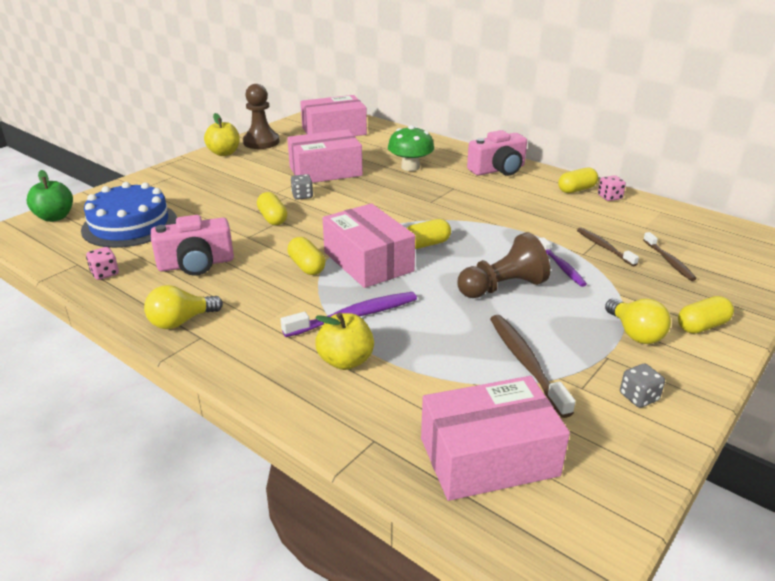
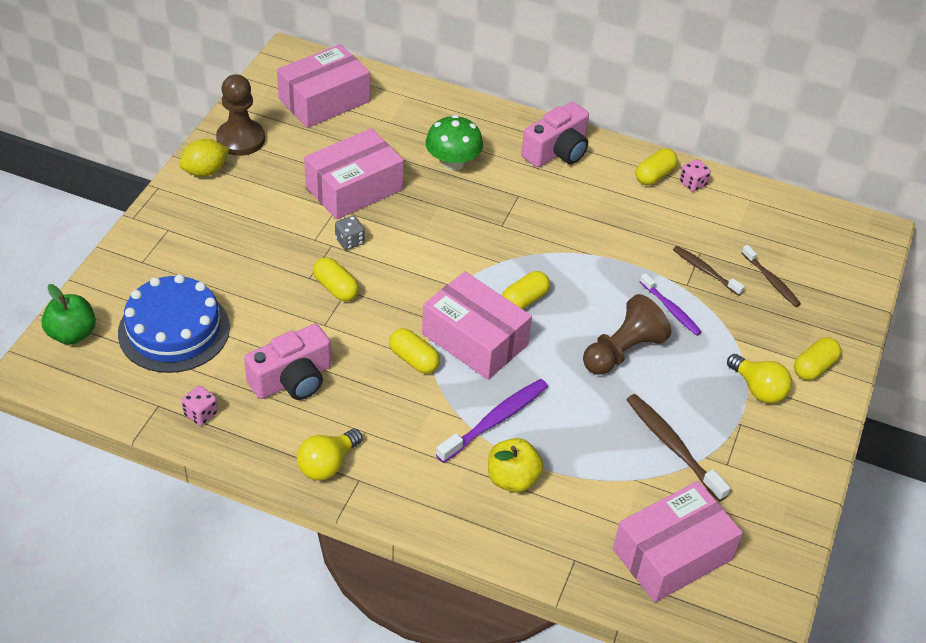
camera: 20 degrees left, 15 degrees up
(224, 153) = (205, 171): yellow apple -> yellow lemon
(638, 397) = (775, 464): grey dice -> none

